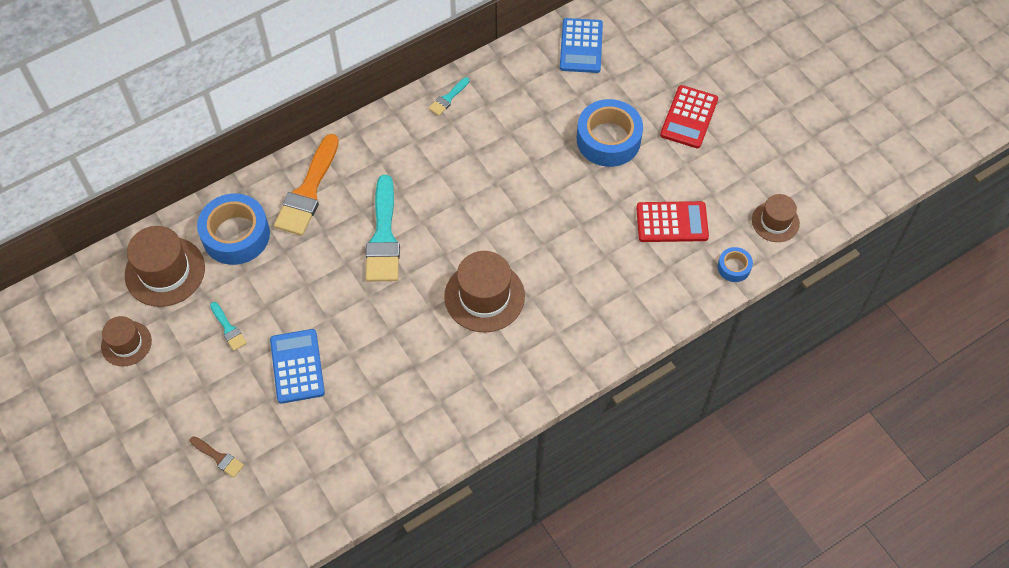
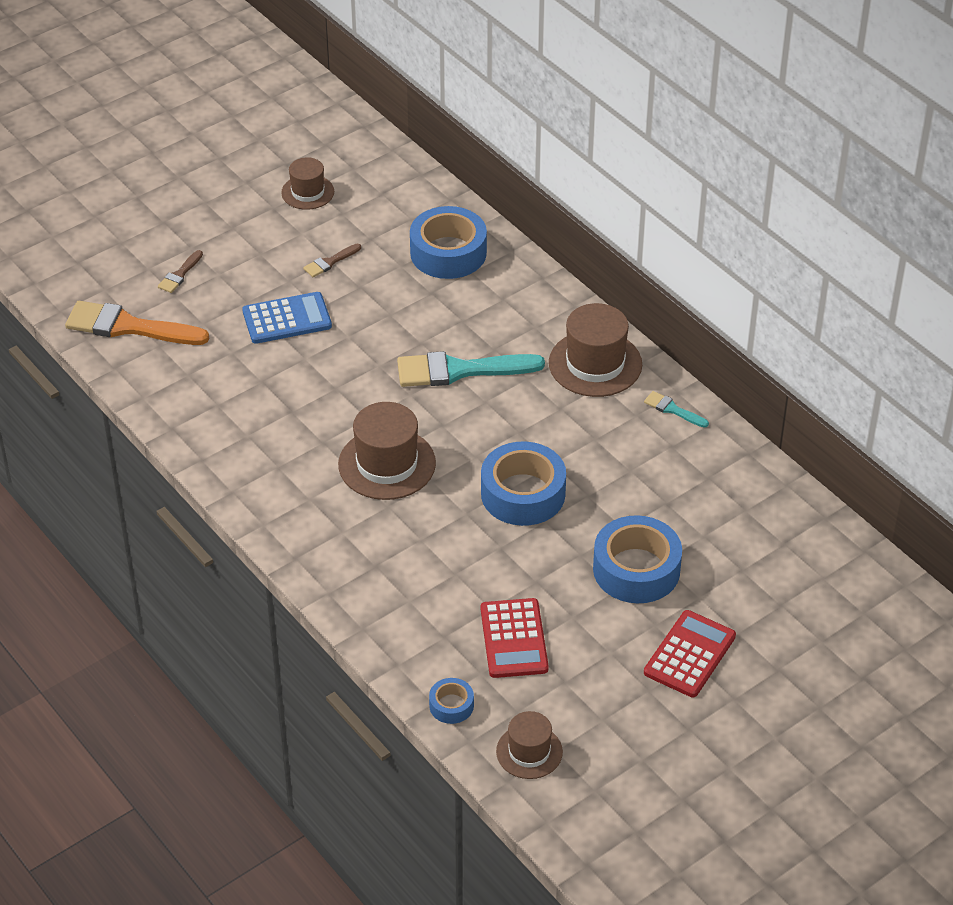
camera: 85 degrees right, 15 degrees down
(165, 271) = (396, 206): brown hat -> brown hat (595, 364)
(228, 328) = (330, 262): turquoise brush -> brown brush
(308, 191) = (514, 302): orange brush -> orange brush (128, 327)
(526, 204) = (523, 494): none -> blue tape
(581, 46) = (788, 535): blue calculator -> none
(689, 117) = (689, 654): red calculator -> red calculator turned 105 degrees clockwise

